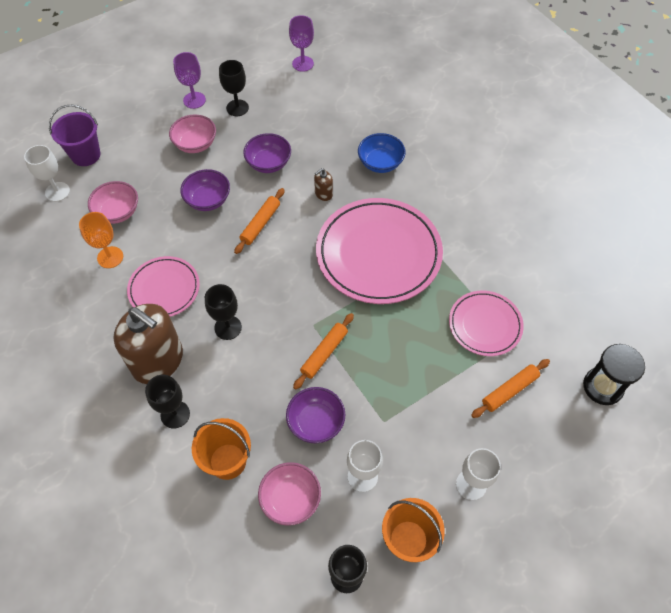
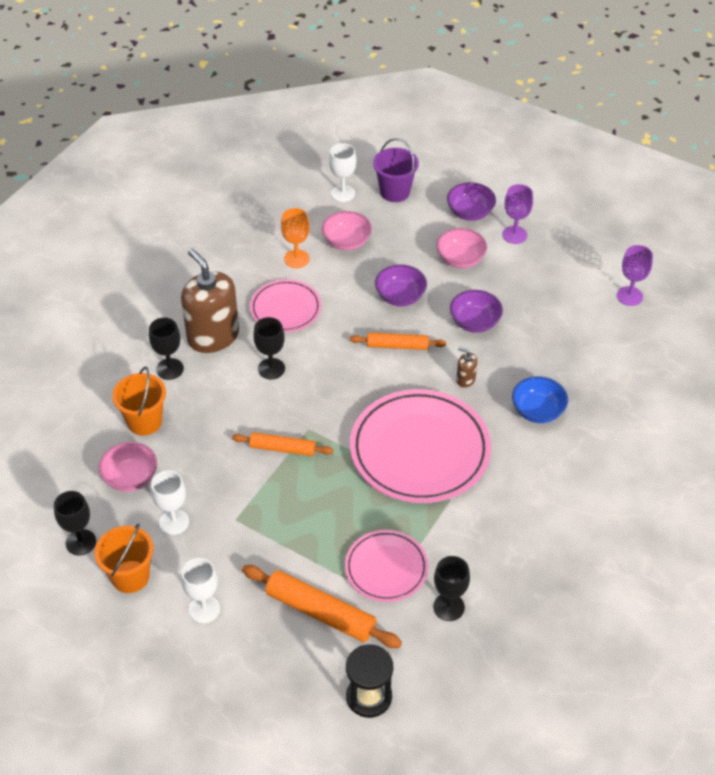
camera: 65 degrees right, 10 degrees down
(158, 361) = (213, 336): brown soap dispenser -> brown soap dispenser turned 135 degrees clockwise
(237, 108) = (528, 270): black goblet -> black goblet (448, 607)
(316, 422) = (210, 468): purple bowl -> purple bowl (470, 213)
(509, 390) = (320, 612): orange rolling pin -> orange rolling pin, size x1.60

